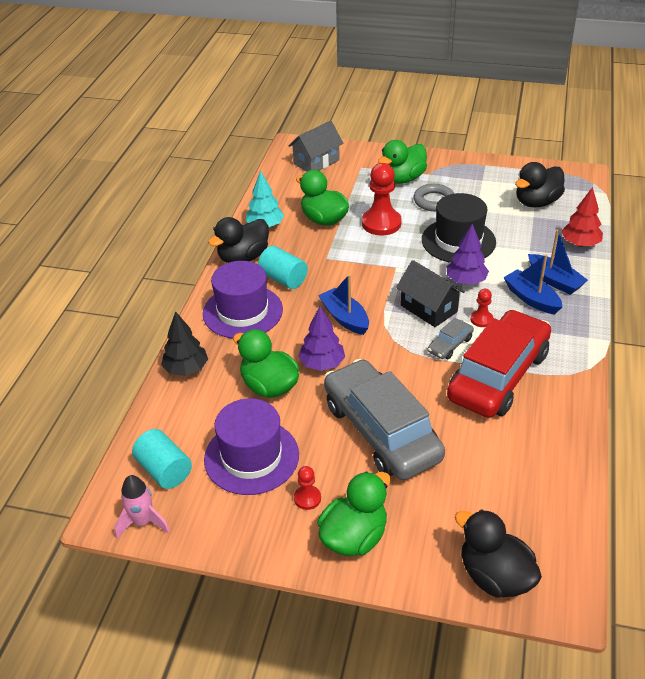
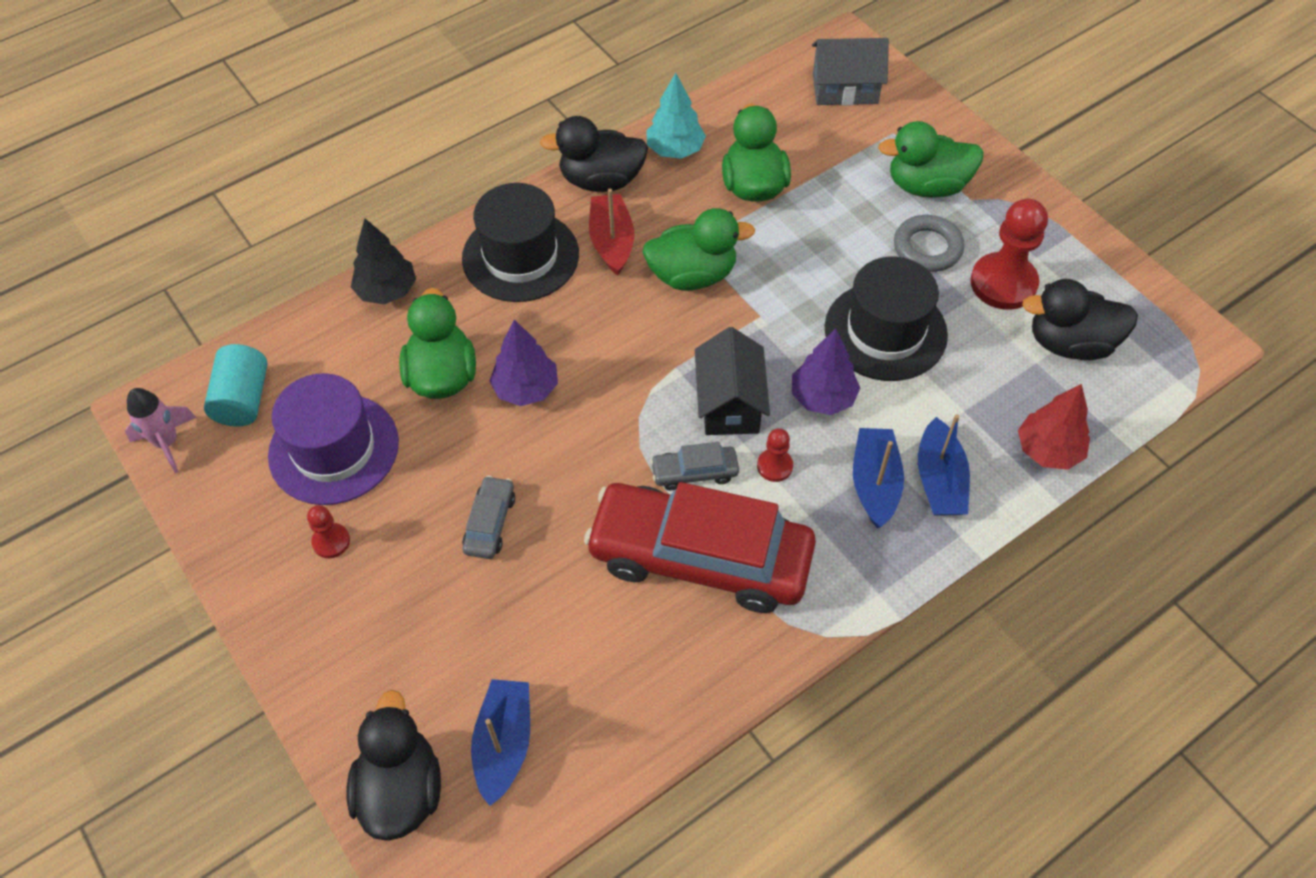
camera: 40 degrees right, 15 degrees up
(242, 311) = (520, 256): purple hat -> black hat
(283, 279) = (612, 242): turquoise cylinder -> red boat
(345, 318) = (619, 345): blue boat -> blue boat (504, 744)
(354, 537) = (324, 623): green duck -> green duck (692, 275)
(381, 223) = (818, 238): red pawn -> red pawn (1003, 283)
(381, 431) = (490, 523): grey car -> grey car, size x0.41
(498, 376) = (700, 557): red car -> red car turned 150 degrees counterclockwise

